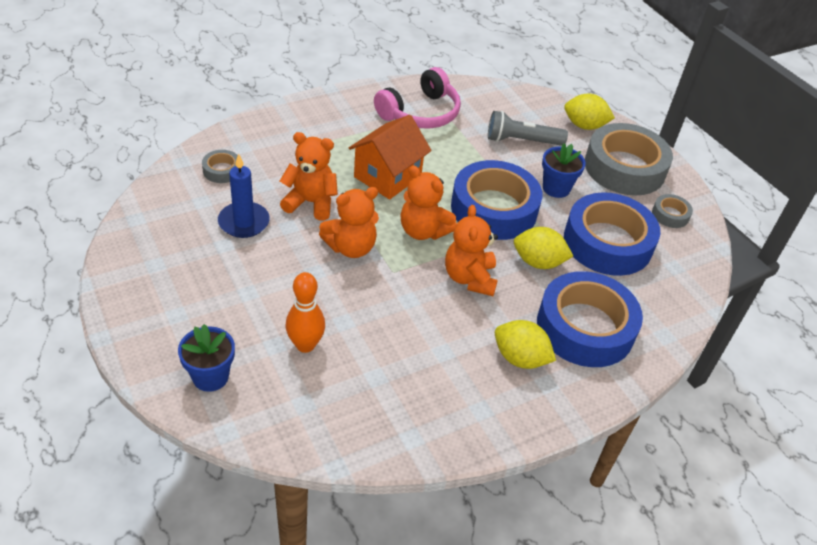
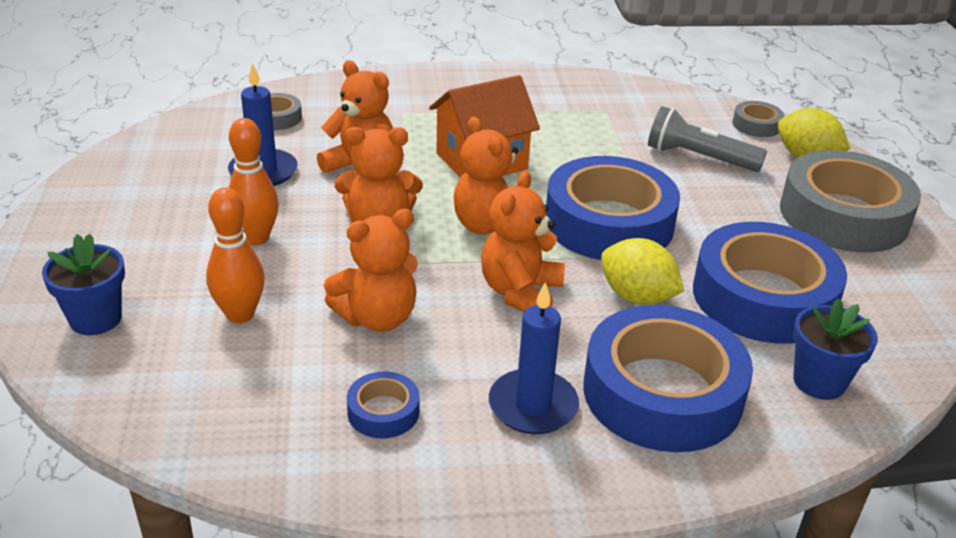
camera: 25 degrees right, 10 degrees down
(276, 281) = (256, 238): none -> orange bowling pin
(394, 322) = (377, 318): none -> orange teddy bear
(420, 113) = (572, 106): pink headphones -> none
(438, 389) = (383, 412): none -> blue tape
(520, 358) = (533, 406): yellow lemon -> blue candle
(556, 188) = (719, 218): blue flower pot -> blue flower pot (819, 381)
(670, 215) = (890, 285): grey tape -> grey tape (756, 125)

